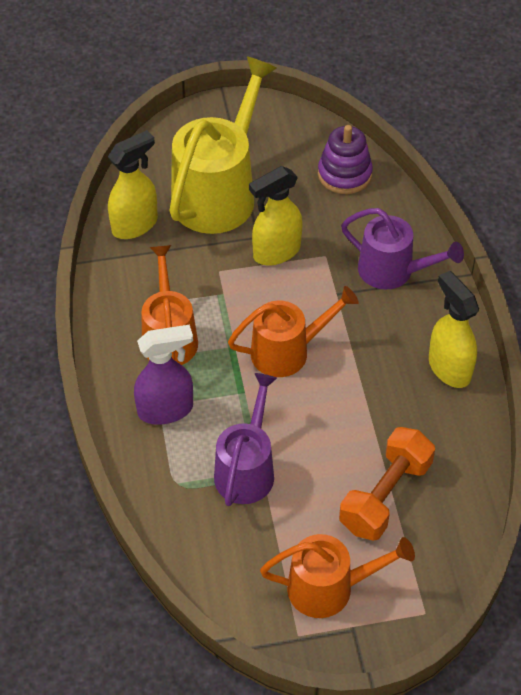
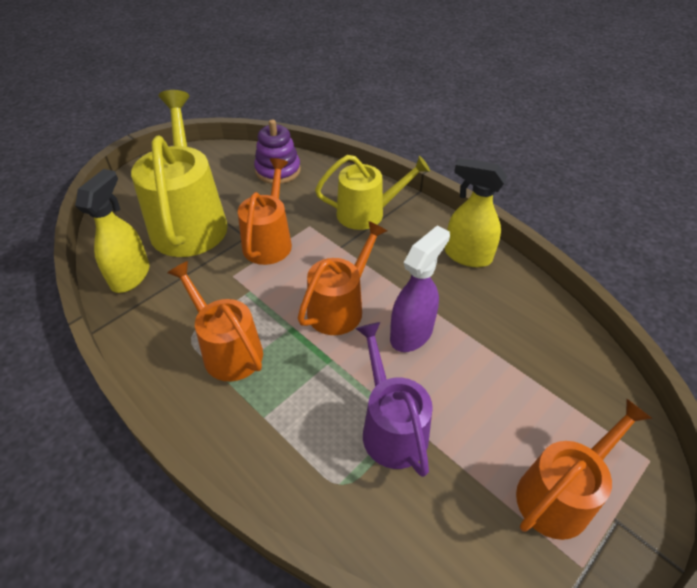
camera: 35 degrees left, 5 degrees down
(166, 410) = (274, 417): purple spray bottle -> purple spray bottle (412, 333)
(276, 252) = (269, 241): yellow spray bottle -> orange watering can
(385, 496) = (519, 377): orange dumbbell -> none
(393, 271) = (367, 213): purple watering can -> yellow watering can

